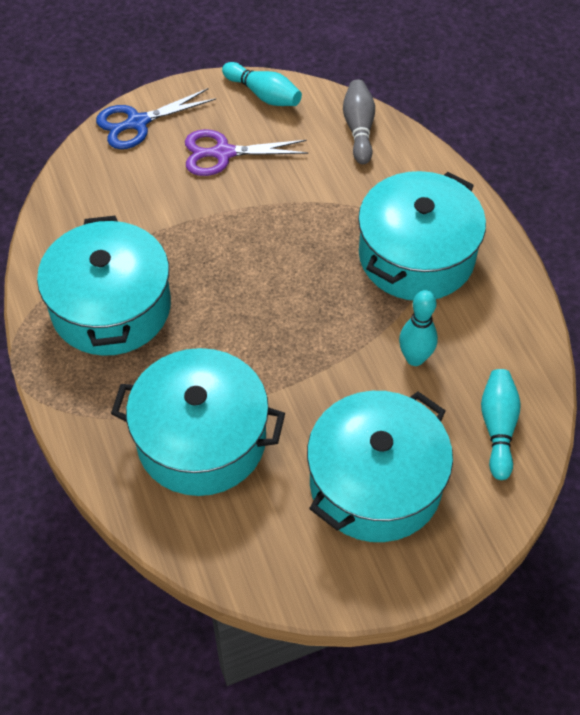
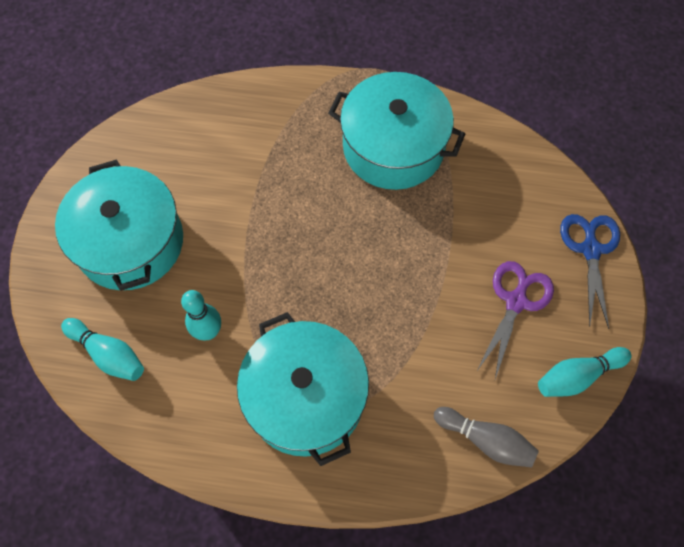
camera: 120 degrees right, 10 degrees up
(201, 439) = (242, 153): turquoise pot -> none

